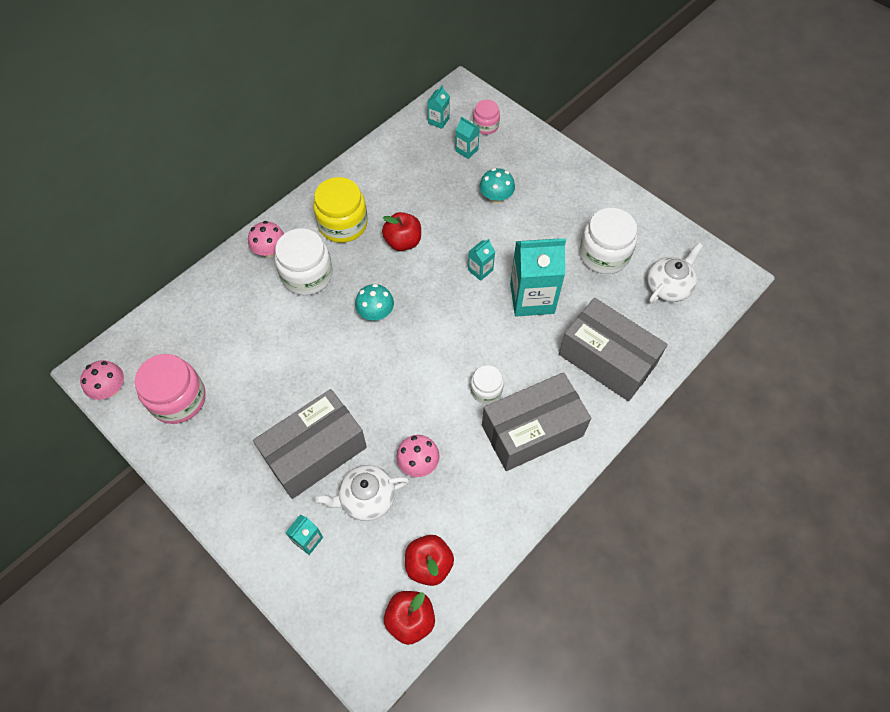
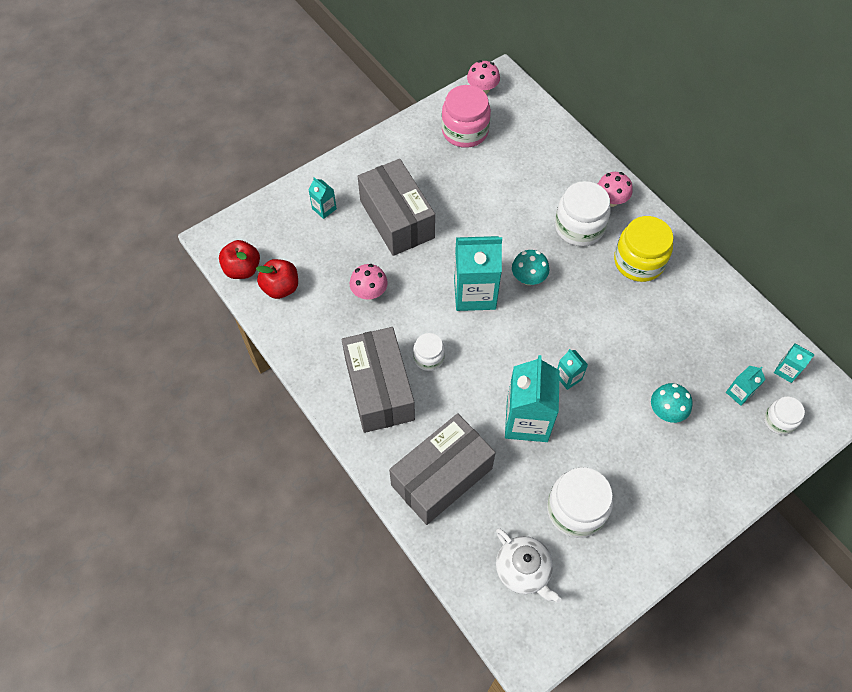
camera: 100 degrees right, 0 degrees up
(366, 498) = (347, 251): white teapot -> none
(402, 359) = (474, 293): none -> turquoise carton
(403, 242) = (611, 311): red apple -> none
(485, 125) = (779, 421): pink jar -> white jar

